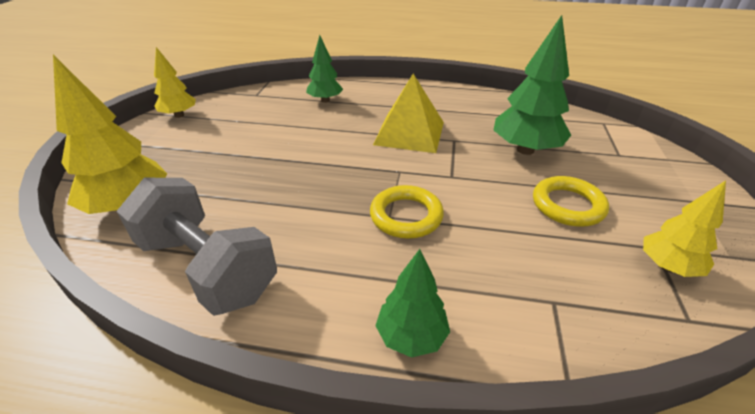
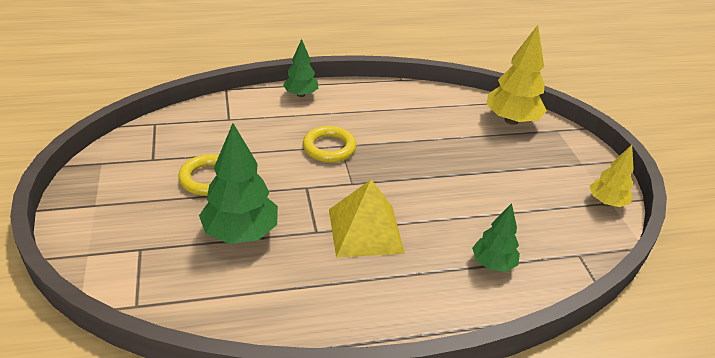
camera: 155 degrees right, 0 degrees up
(207, 267) = (423, 101): grey dumbbell -> none
(667, 266) = (151, 148): yellow tree -> none

